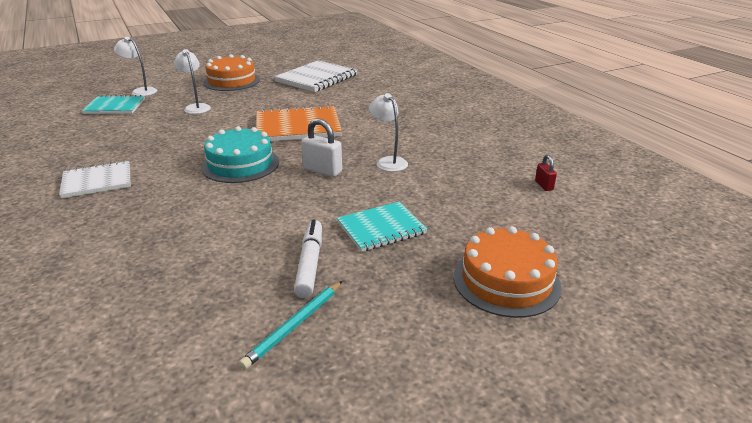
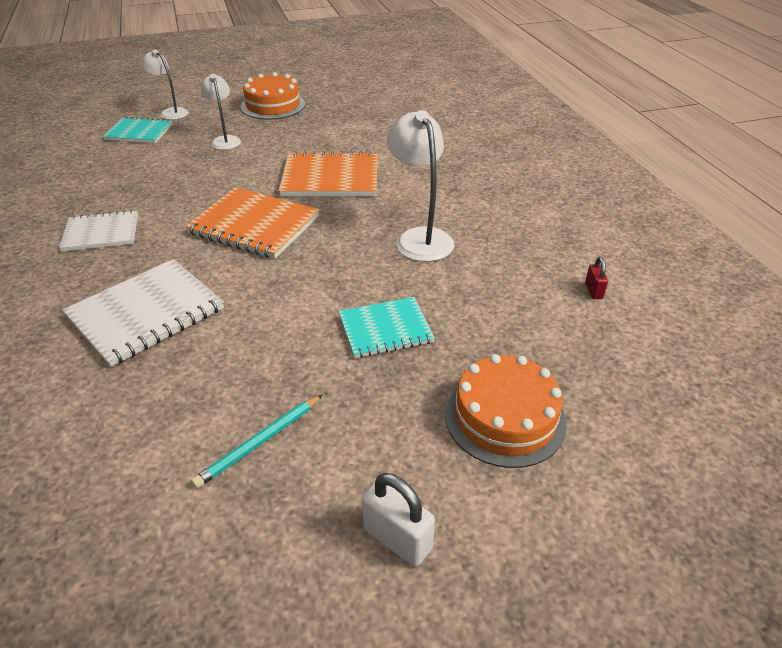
camera: 10 degrees right, 10 degrees up
(240, 164) = (254, 225): turquoise cake -> orange notebook
(310, 263) = (296, 366): white marker -> none
(316, 78) = (370, 108): white notebook -> white notebook (146, 313)
(322, 170) = (342, 243): white padlock -> white padlock (397, 539)
(388, 161) = (420, 238): white lamp -> white lamp, size x1.58

